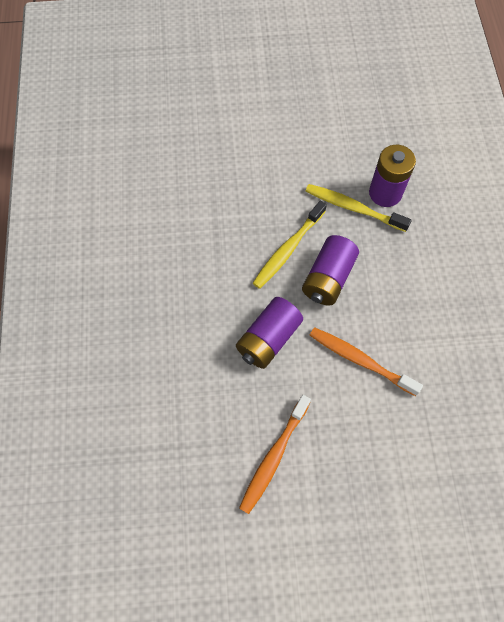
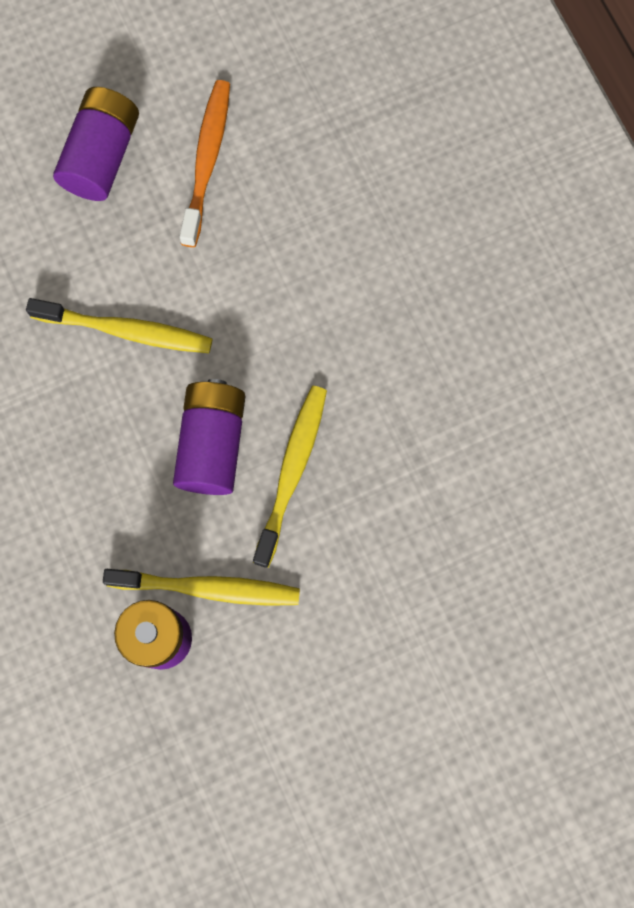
camera: 160 degrees right, 10 degrees up
(268, 339) = (271, 315): purple battery -> purple battery (102, 156)
(360, 360) = (126, 330): orange toothbrush -> yellow toothbrush

